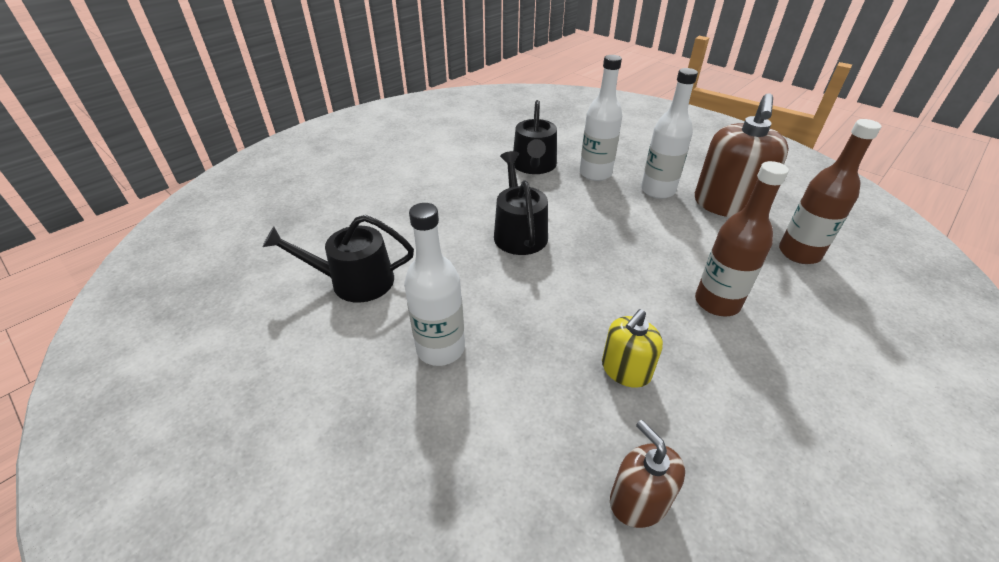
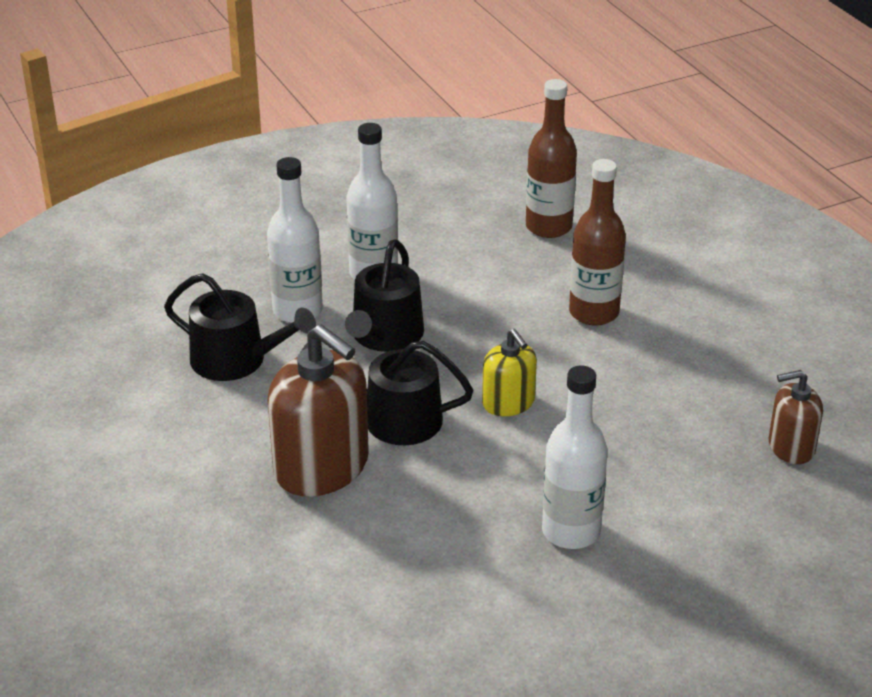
camera: 70 degrees left, 5 degrees down
(354, 281) = (413, 591): black watering can -> black watering can (384, 336)
(625, 370) = (655, 406): yellow soap dispenser -> yellow soap dispenser (508, 403)
(727, 204) = (436, 234): brown soap dispenser -> brown soap dispenser (321, 467)

